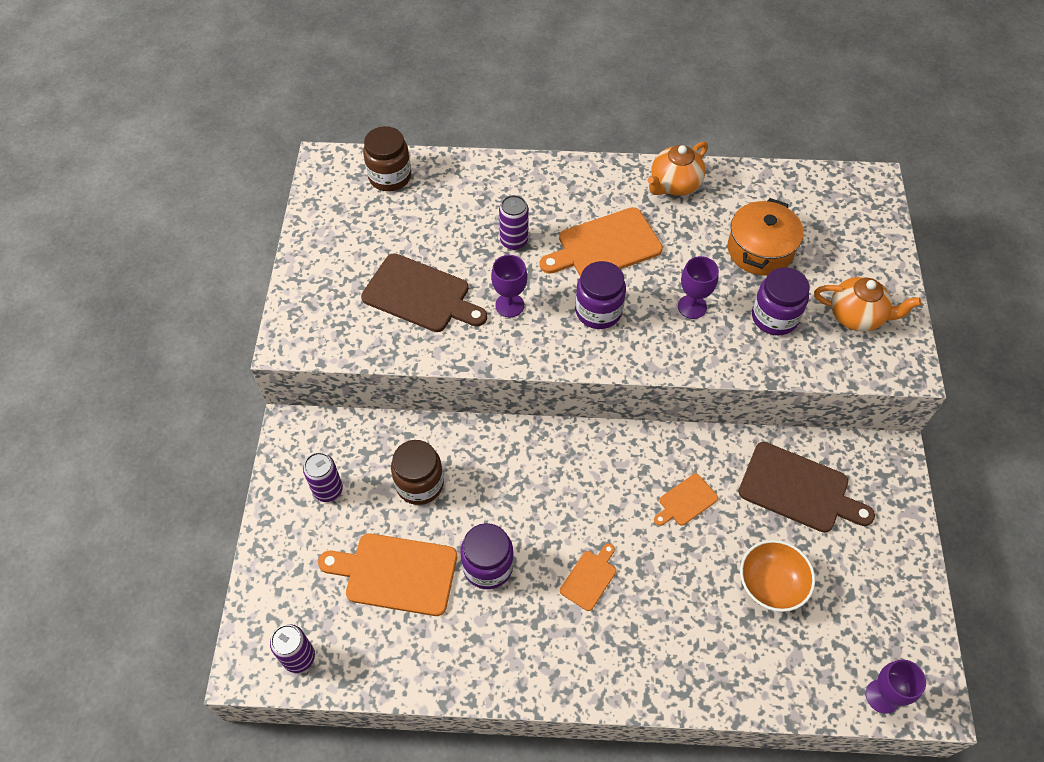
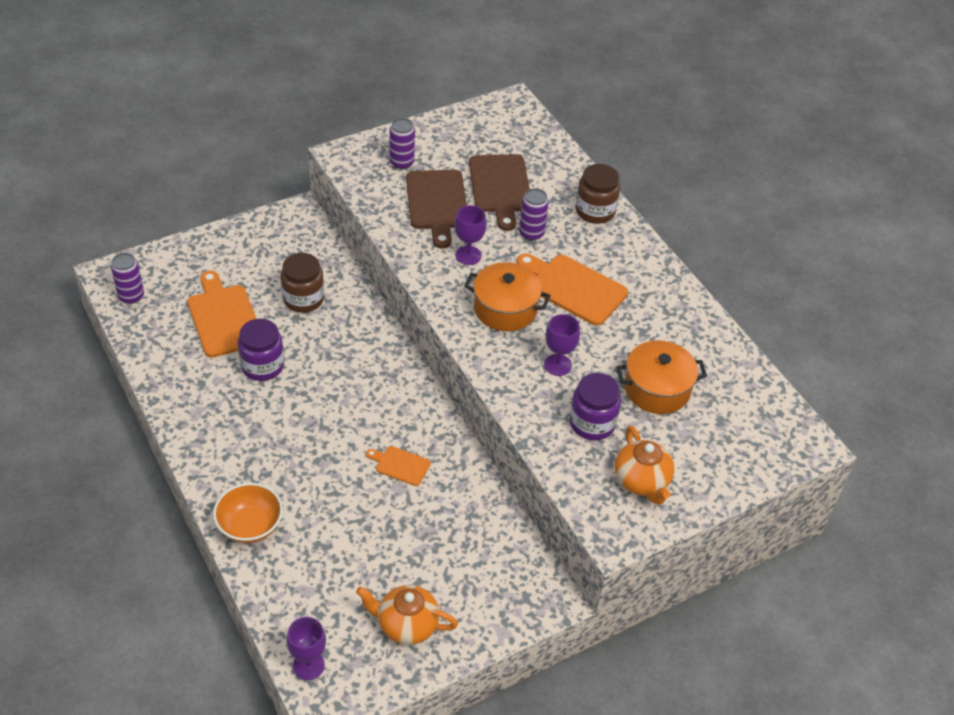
camera: 55 degrees right, 10 degrees down
(328, 490) = (264, 253): purple can -> purple can (401, 162)
(390, 177) = (531, 140): brown jar -> brown jar (595, 211)
(589, 578) = (291, 430): orange cutting board -> none
(598, 311) = (505, 309): purple jar -> orange pot
(674, 184) = (678, 307): orange teapot -> orange teapot (406, 625)
(771, 584) = (362, 550): orange bowl -> orange bowl (250, 526)
(798, 489) = (466, 539): brown cutting board -> brown cutting board (500, 187)

